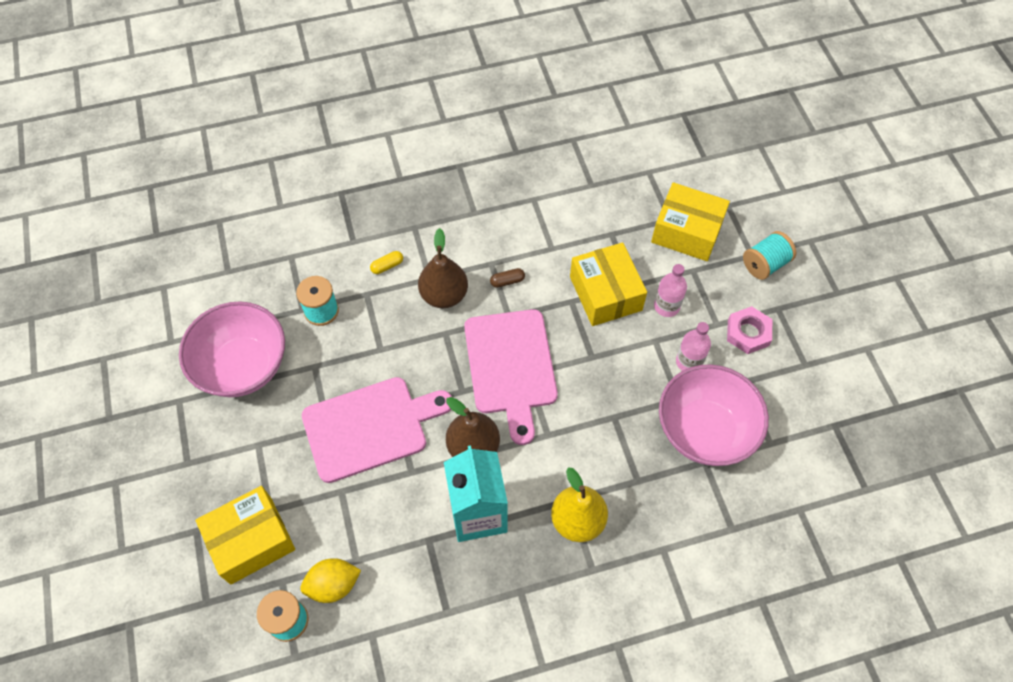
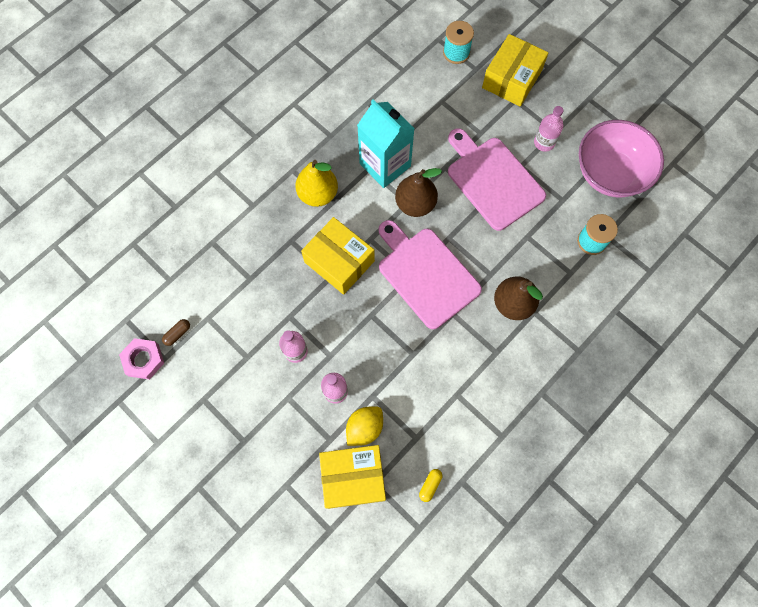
camera: 150 degrees right, 10 degrees up
(281, 439) = (544, 142): none -> pink bottle
(333, 585) = (444, 82): yellow lemon -> yellow lemon (364, 428)
(370, 427) = (492, 180): pink cutting board -> pink cutting board turned 105 degrees clockwise
(387, 266) = (573, 304): yellow capsule -> yellow capsule (430, 485)
(507, 281) = (473, 343): brown capsule -> brown capsule (177, 334)
(605, 293) = (390, 376): yellow box -> yellow box (339, 261)
(704, 430) = (260, 302): pink bowl -> none
(748, 333) = (259, 403): pink nut -> pink nut (143, 360)
(765, 264) = (271, 481): turquoise spool -> none

